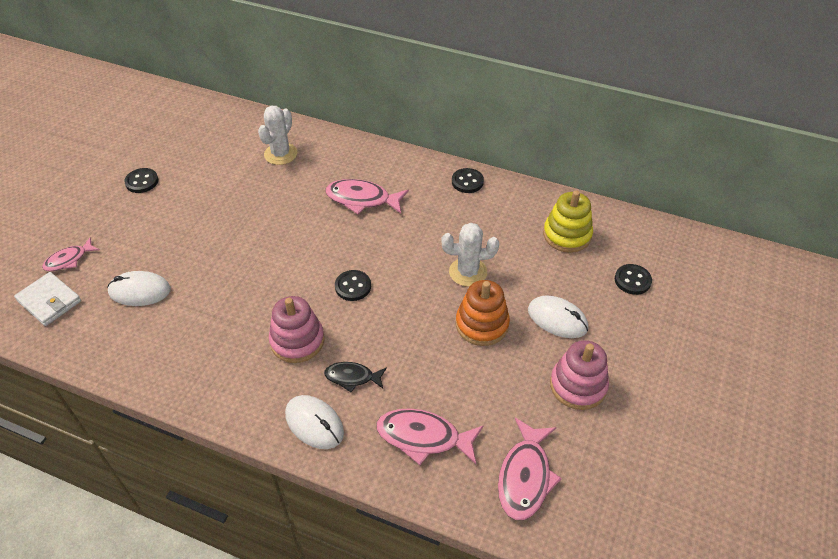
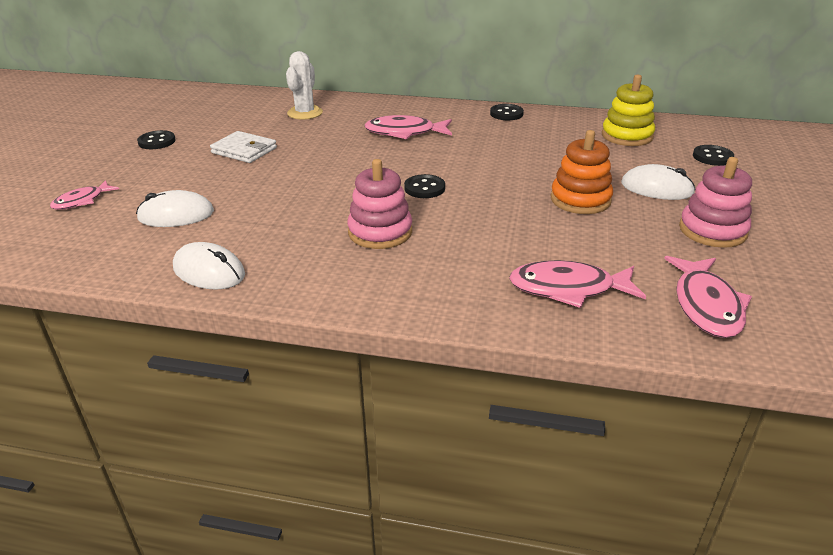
camera: 10 degrees left, 15 degrees down
(49, 301) = (63, 233): white wallet -> white wallet (244, 150)
(314, 423) = (431, 293): white mouse -> white mouse (209, 271)
(352, 377) = (458, 252): black fish -> none
(468, 272) = (543, 167): white cactus -> none

